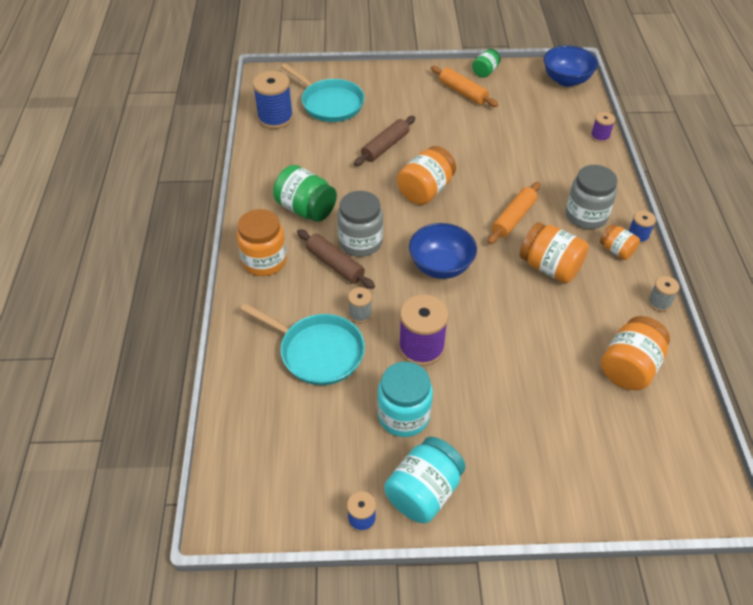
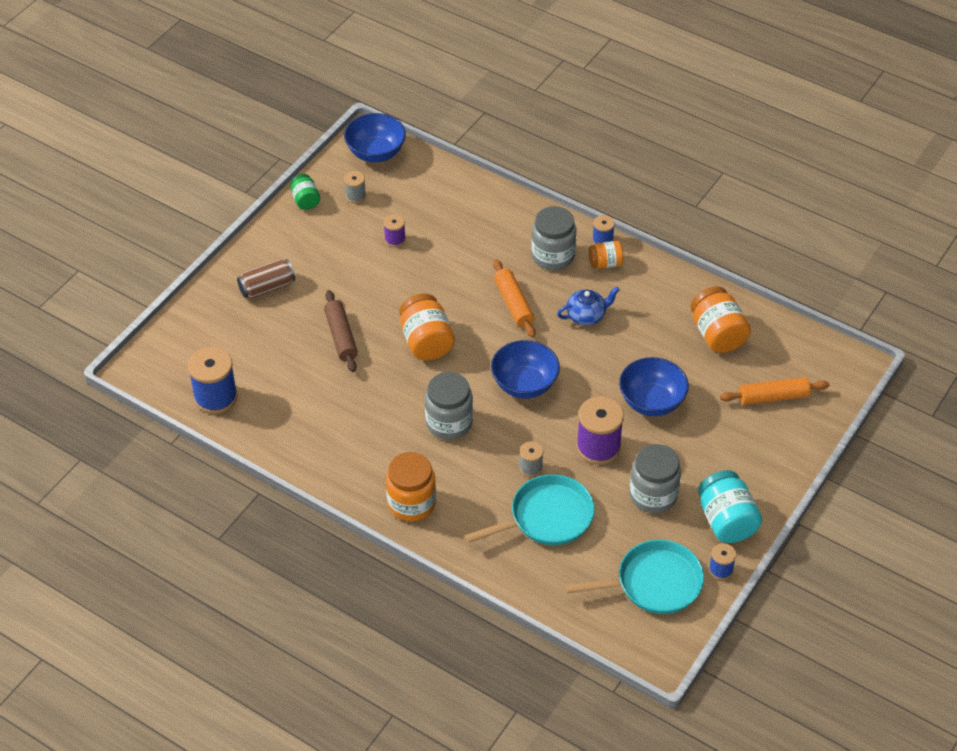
camera: 55 degrees left, 0 degrees up
(306, 209) = (371, 440): green jar -> none
(330, 103) = (235, 343): turquoise pan -> turquoise pan (654, 583)
(335, 264) = (460, 455): brown rolling pin -> none
(391, 93) = (267, 287): none -> brown can
(404, 415) = (653, 495): turquoise jar -> grey jar
(463, 92) = (319, 235): orange rolling pin -> orange rolling pin (773, 397)
(505, 359) = (651, 402): none -> blue bowl
(550, 267) = (586, 316): orange jar -> blue teapot
(600, 136) = (471, 182): purple spool -> purple spool (395, 239)
(659, 303) = (676, 275): grey spool -> grey spool (355, 196)

